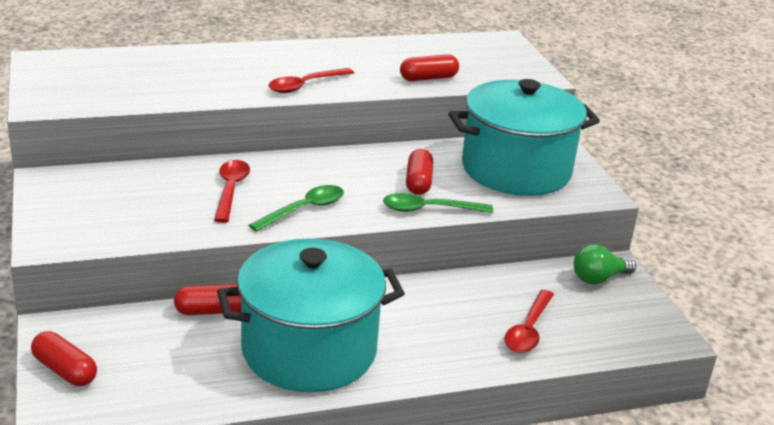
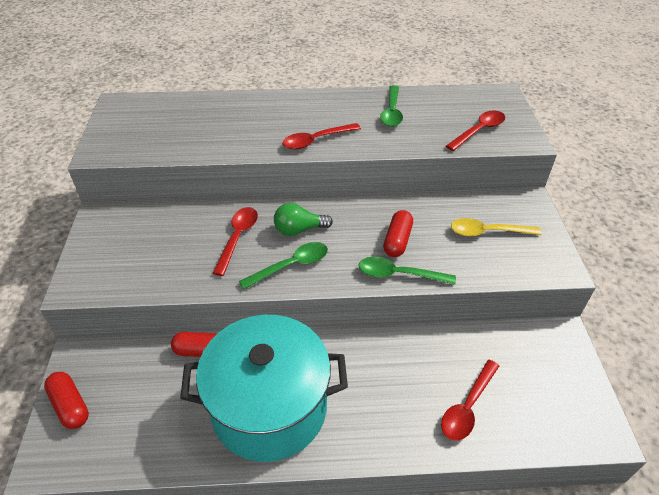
camera: 15 degrees right, 15 degrees up
(384, 58) = (392, 112): none -> green spoon
(428, 78) = (424, 137): red capsule -> none
(487, 71) = (479, 131): none -> red spoon
(516, 170) = (487, 232): turquoise pot -> yellow spoon
(598, 278) = (545, 349): green light bulb -> green light bulb (299, 230)

